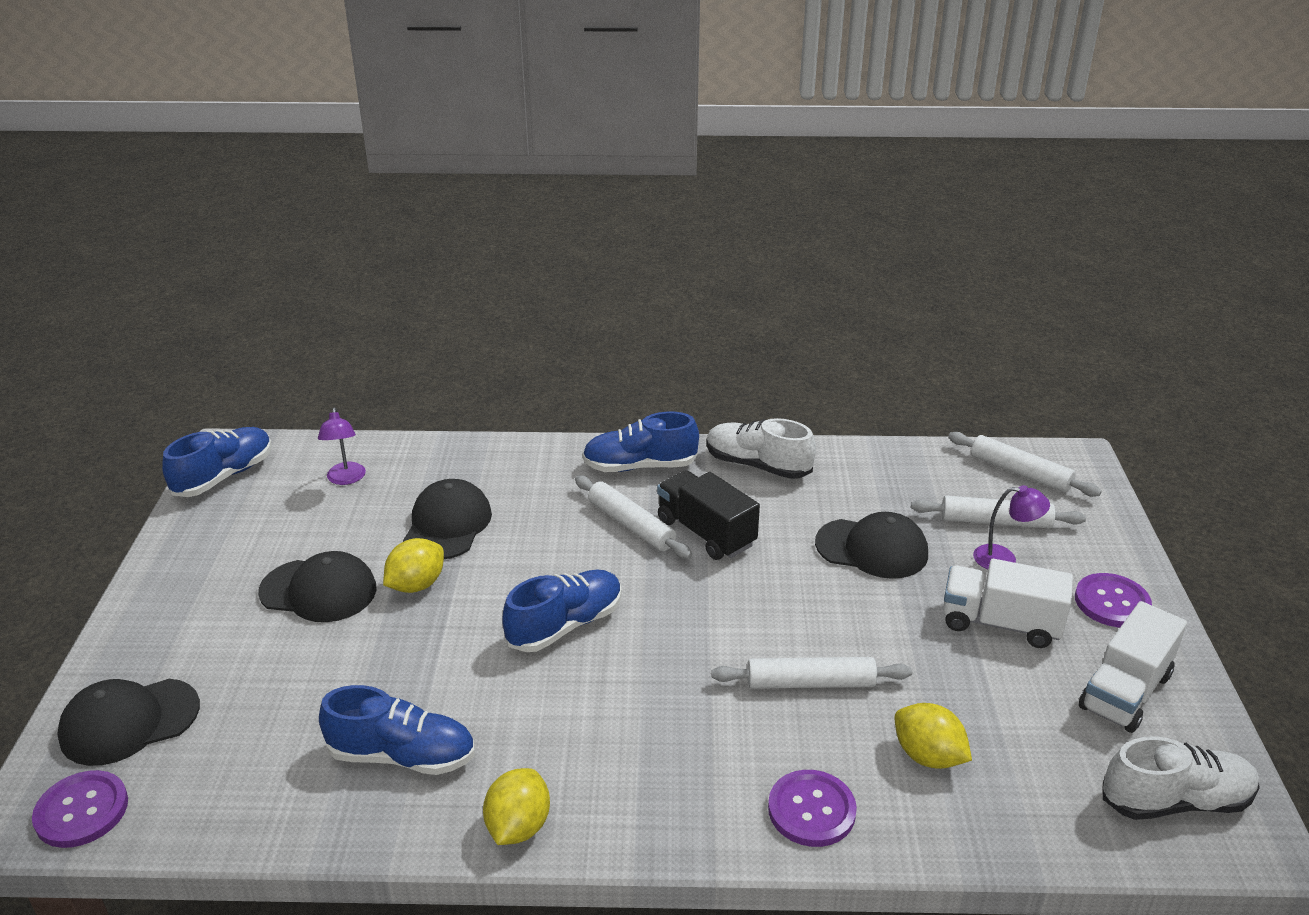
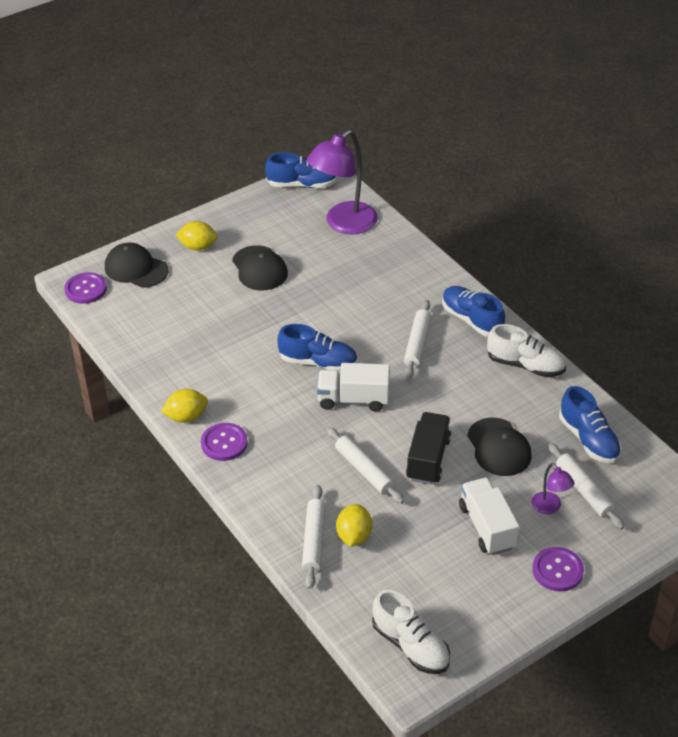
camera: 55 degrees right, 10 degrees up
(346, 479) = (343, 224): purple lamp -> purple lamp, size x2.15
(402, 756) = (191, 358): blue shoe -> blue shoe (588, 439)
(416, 585) = (295, 296): yellow lemon -> yellow lemon (198, 247)
(447, 525) = (347, 279): black cap -> none
(706, 533) = (441, 375): black truck -> black truck (428, 459)
(757, 465) = (525, 365): white shoe -> white shoe turned 120 degrees clockwise
(811, 810) = (280, 508): purple button -> purple button (224, 443)
(1020, 472) = (651, 483): white rolling pin -> white rolling pin (314, 541)
(1125, 691) = (480, 600): white truck -> white truck (353, 399)

